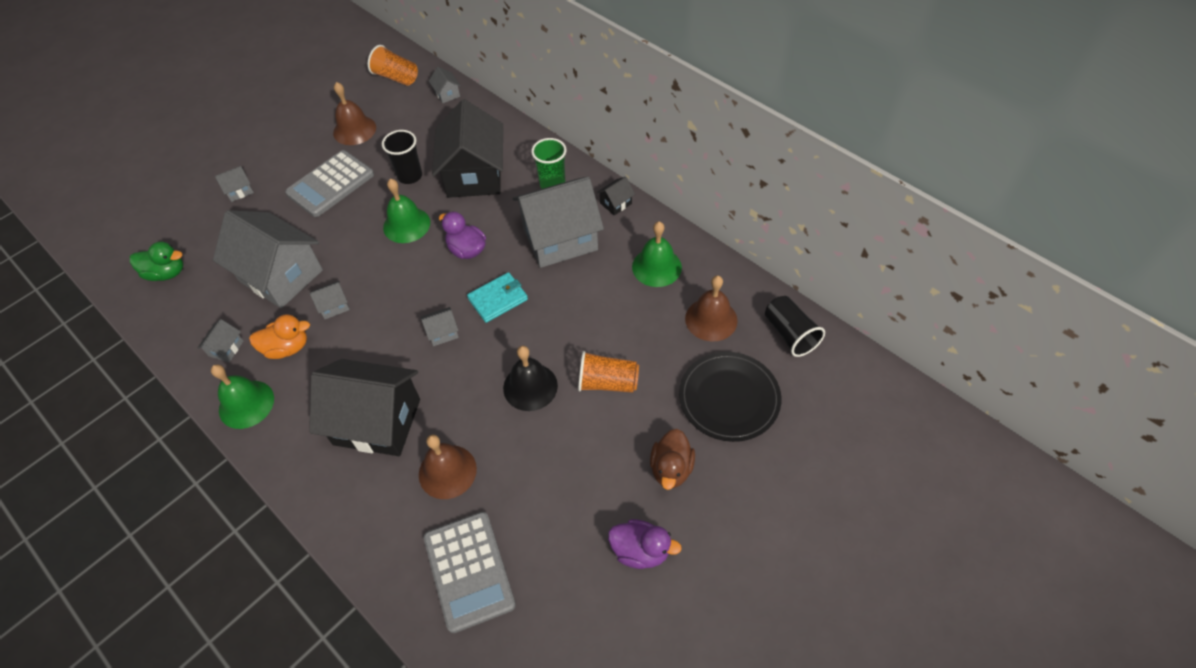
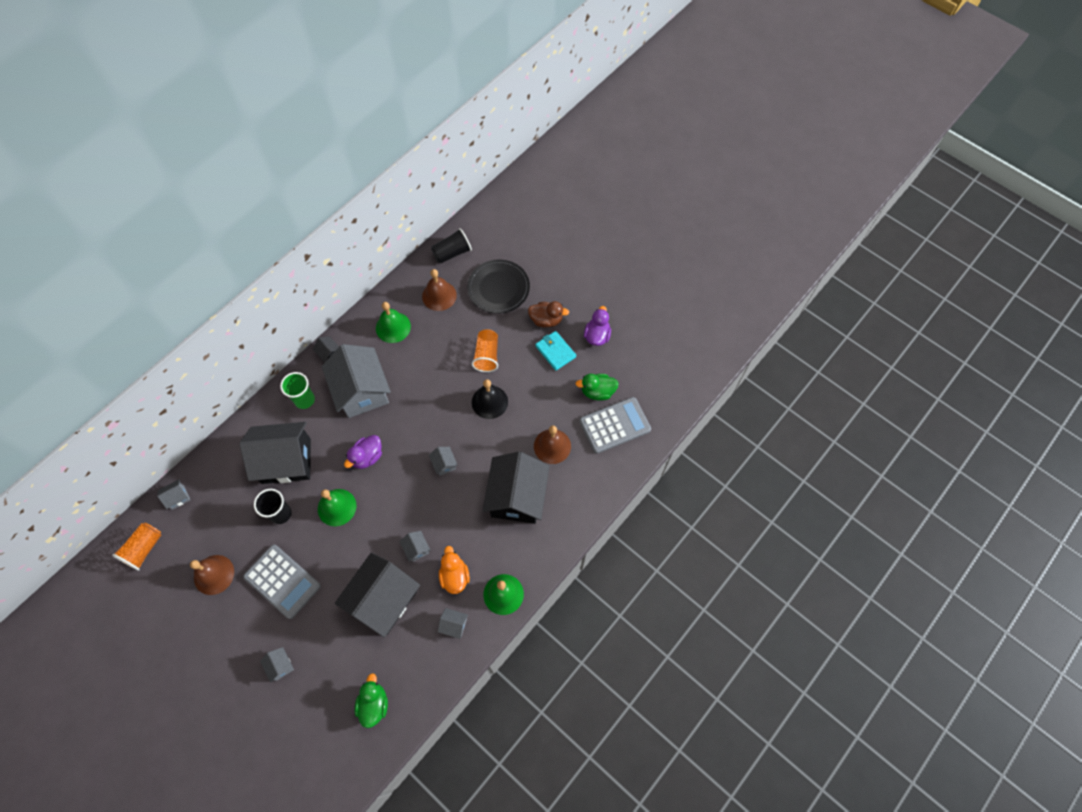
camera: 95 degrees left, 10 degrees up
(281, 275) = (383, 599): grey house -> black house
(498, 299) = (416, 429): turquoise wallet -> turquoise wallet (555, 351)
(533, 545) = (597, 392): none -> green duck

